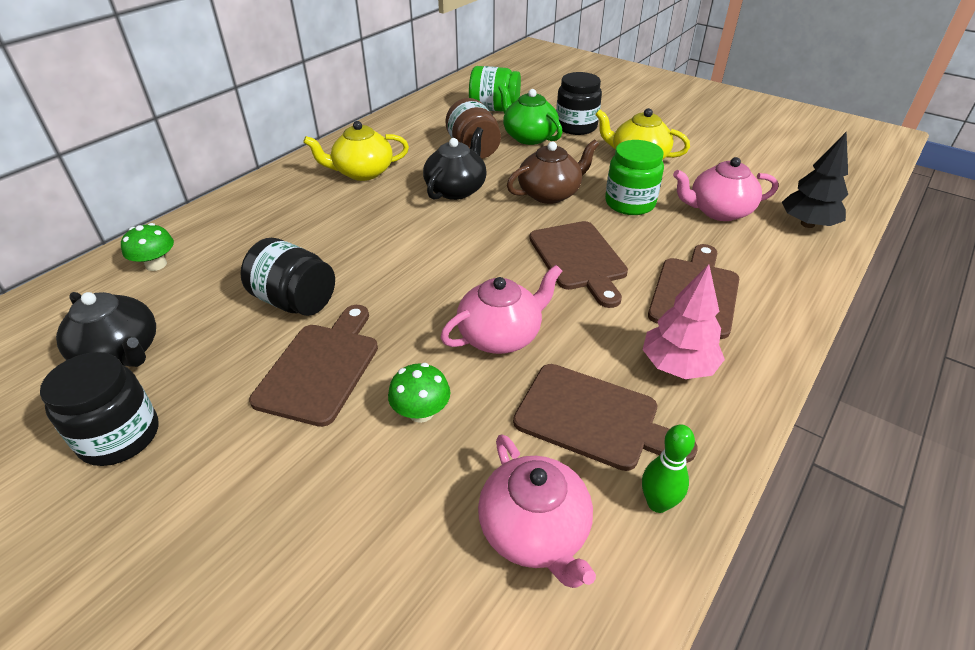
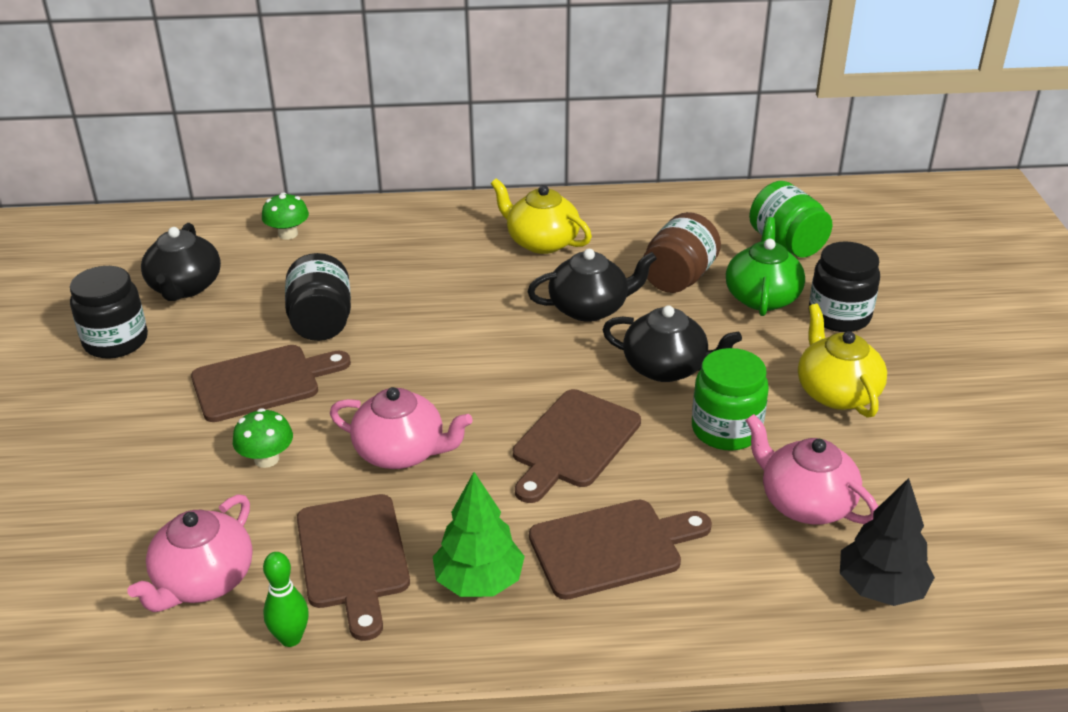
camera: 50 degrees right, 5 degrees down
(550, 193) = (666, 368): brown teapot -> black teapot
(677, 366) = (479, 581): pink tree -> green tree

